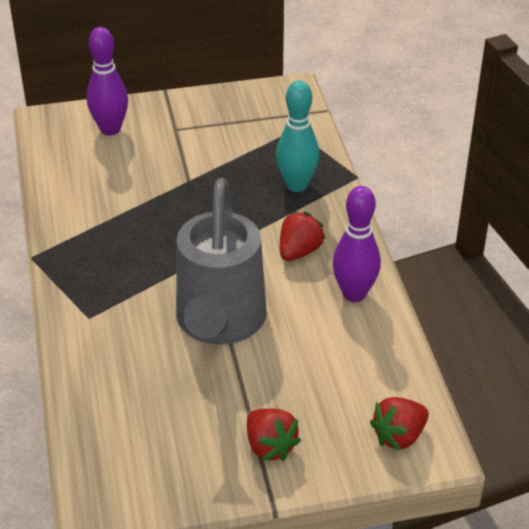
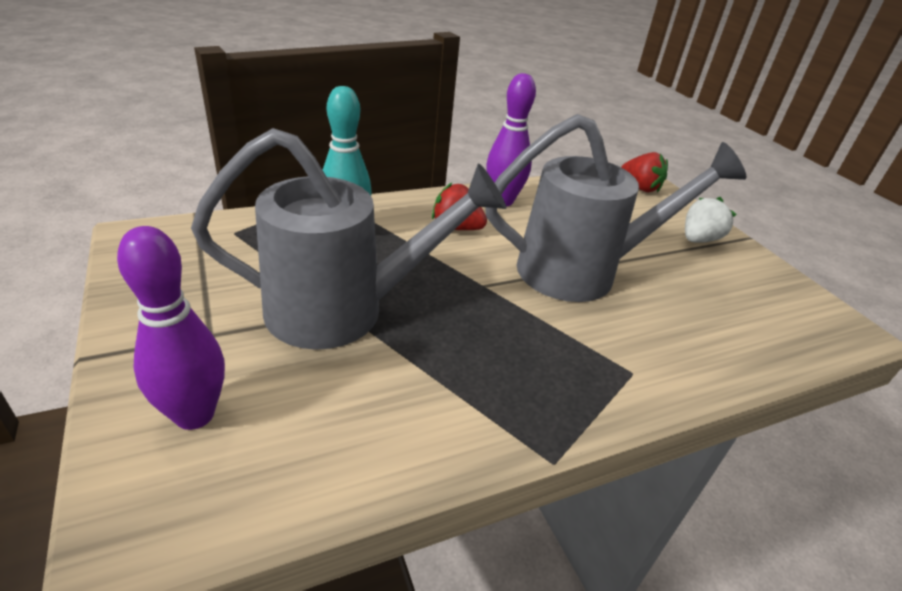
camera: 105 degrees left, 5 degrees down
(188, 181) = (342, 310): none -> grey watering can
(270, 446) = (698, 239): red strawberry -> white strawberry

